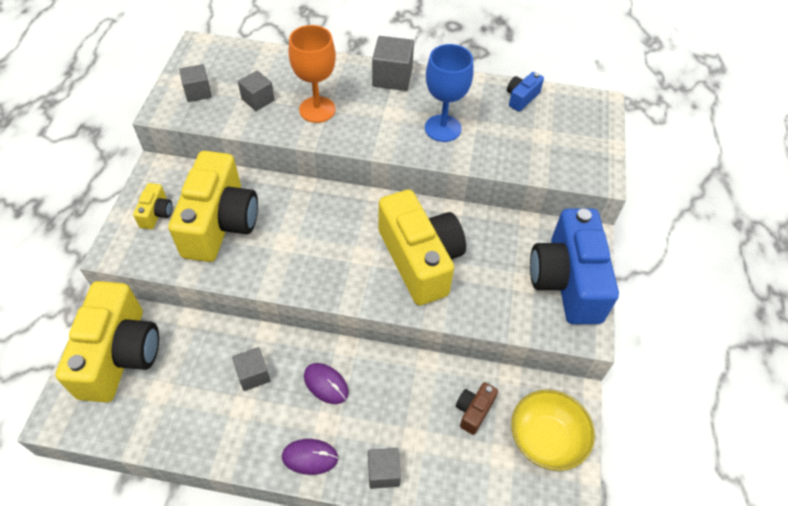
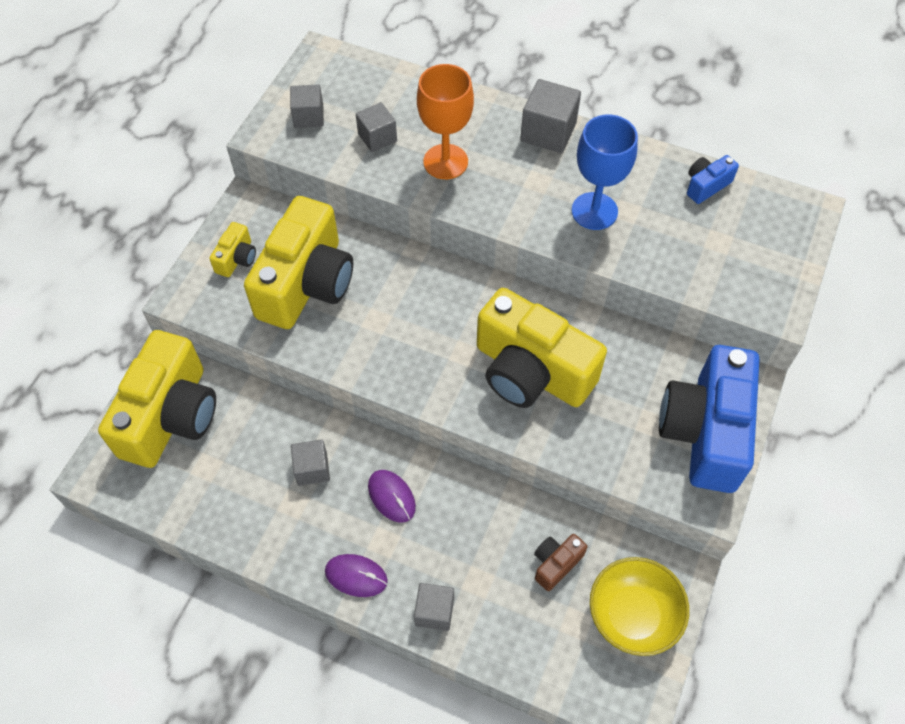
camera: 15 degrees right, 5 degrees up
(420, 260) = (531, 371): yellow camera -> yellow camera turned 135 degrees clockwise

